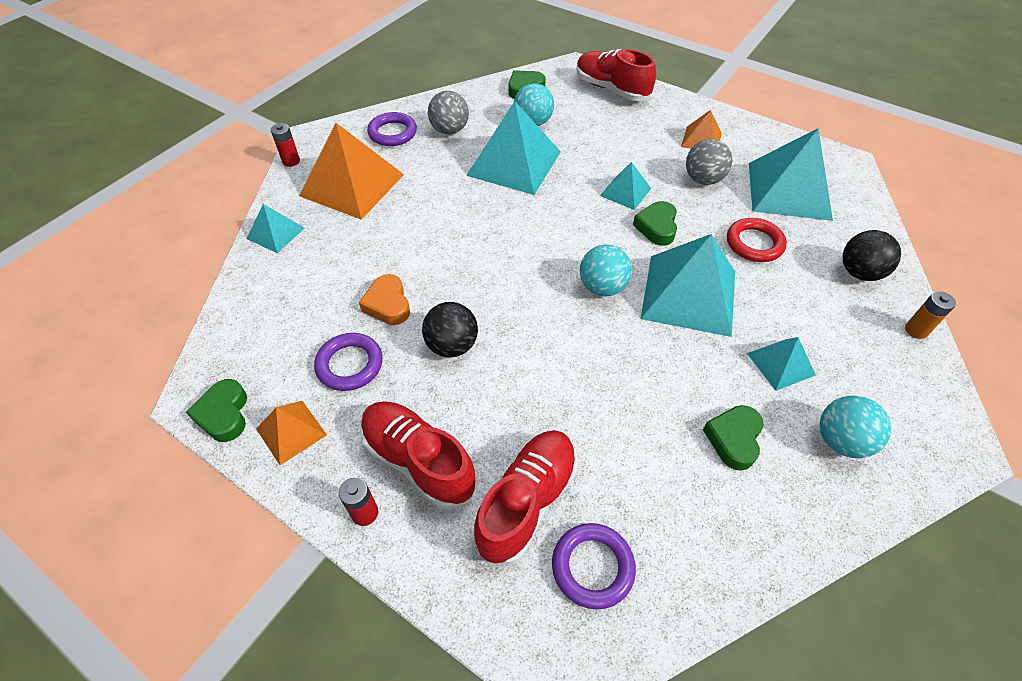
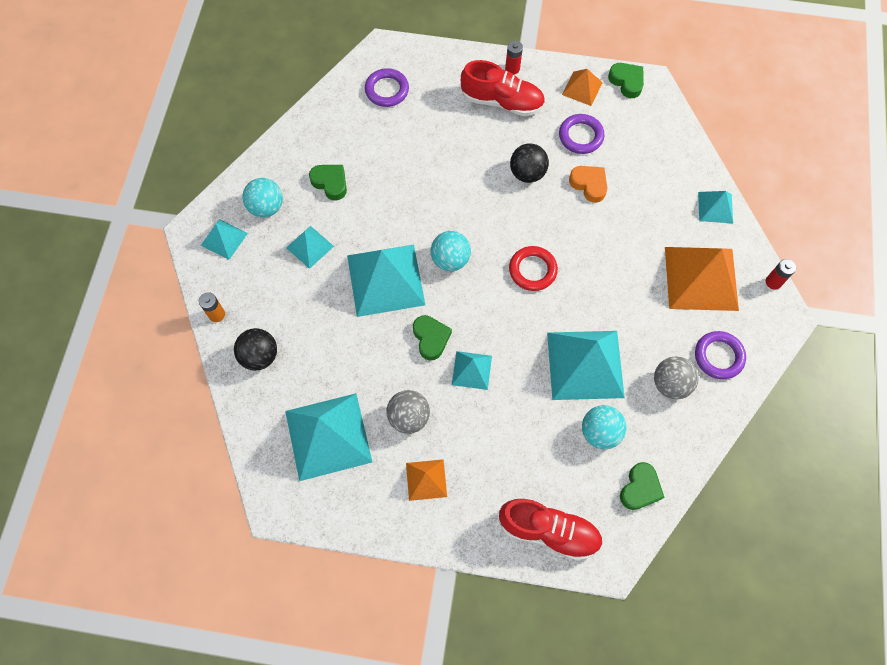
camera: 155 degrees right, 15 degrees up
(527, 501) = (433, 105): red shoe -> none
(733, 439) = (330, 183): green heart -> green heart turned 45 degrees counterclockwise
(754, 243) = (347, 353): red ring -> red ring (532, 270)
(909, 419) = (224, 239): none -> turquoise pyramid

